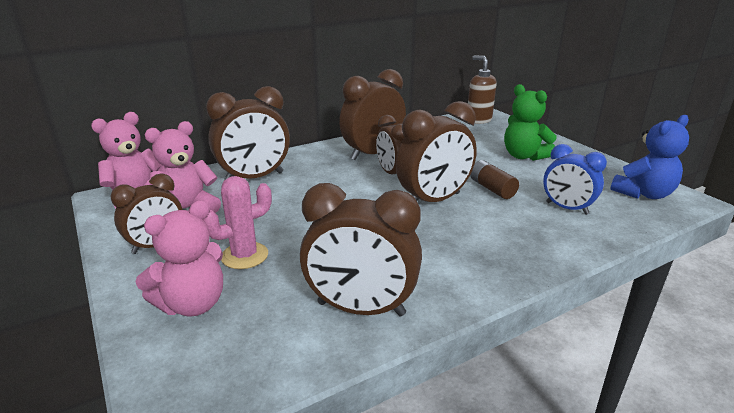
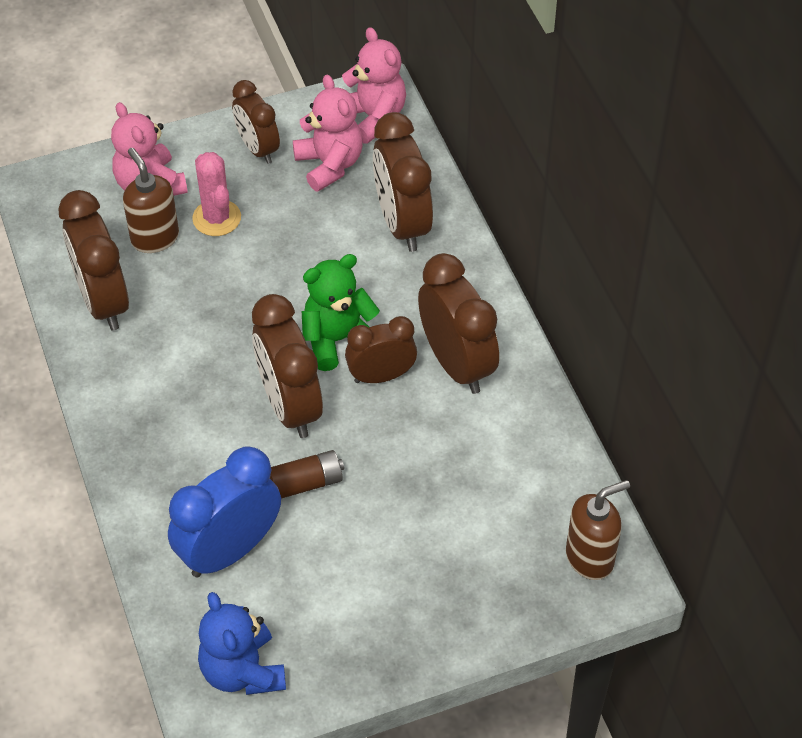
camera: 100 degrees right, 25 degrees up
(270, 289) = (155, 238): none -> brown soap dispenser
(361, 309) = (103, 301): brown clock -> brown clock turned 45 degrees counterclockwise
(524, 156) = (408, 568): green teddy bear -> green teddy bear (337, 340)
(566, 208) = (229, 550): blue clock -> blue clock, size x1.55

